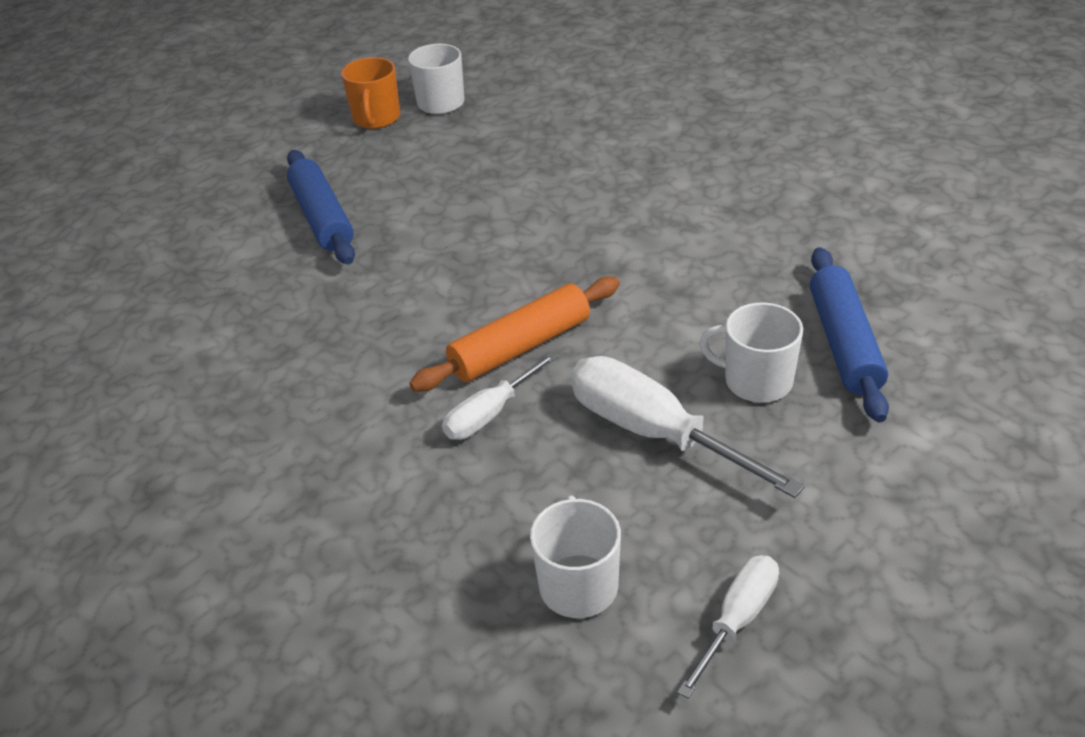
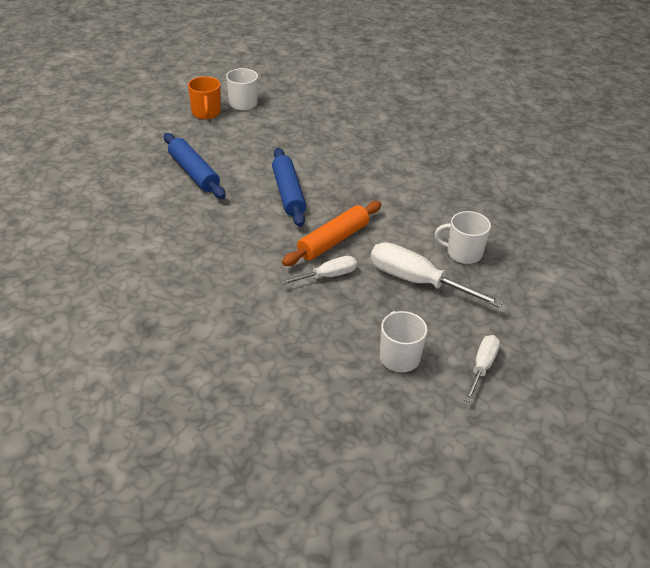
camera: 15 degrees left, 0 degrees up
(490, 413) = (327, 276): white screwdriver -> white screwdriver turned 150 degrees counterclockwise
(844, 343) = (503, 232): blue rolling pin -> blue rolling pin (288, 193)

